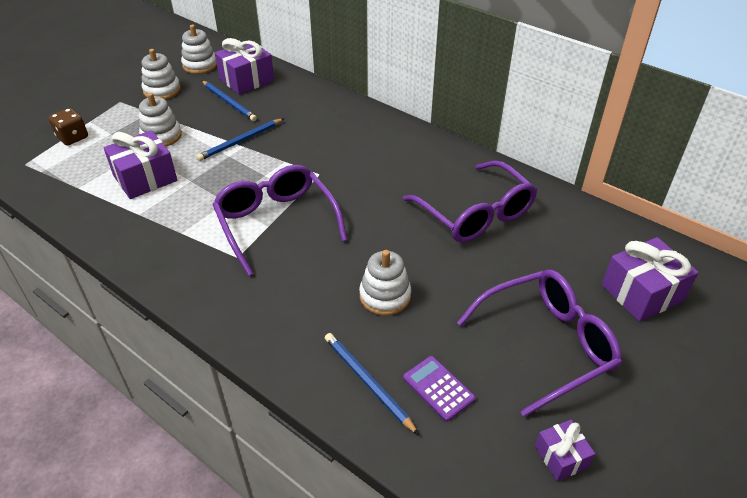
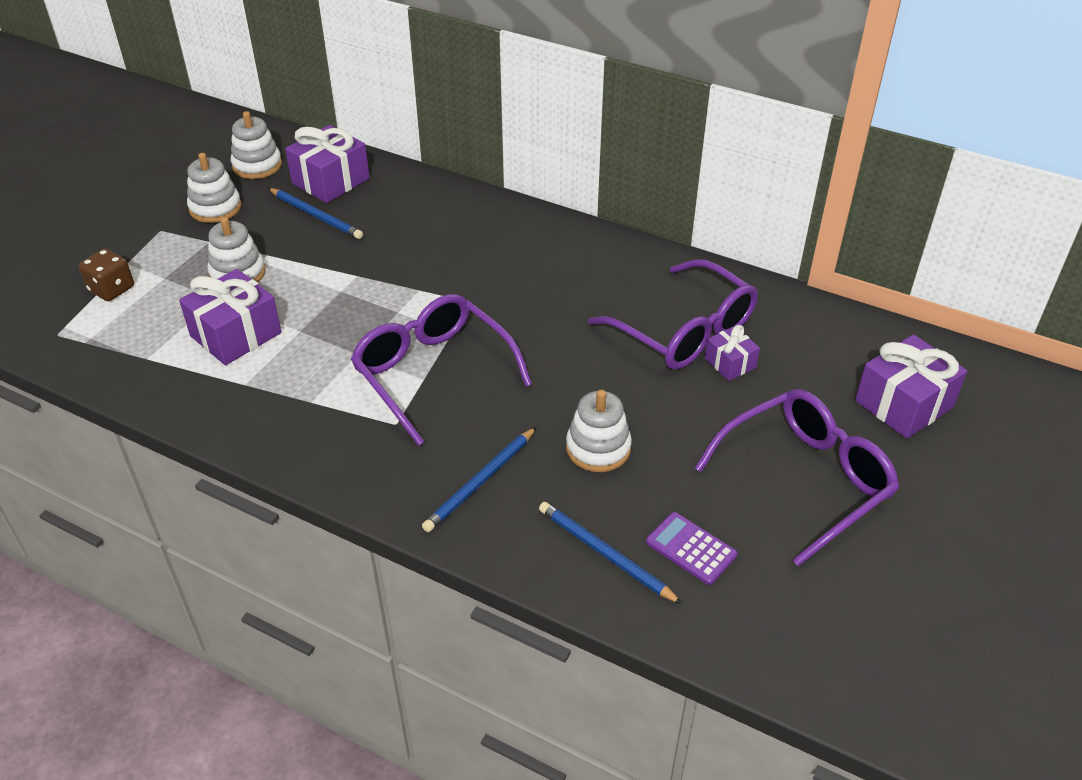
camera: 10 degrees left, 0 degrees up
(240, 141) = (350, 269): blue pencil -> blue pencil (480, 482)
(561, 457) = (848, 604): purple gift -> purple gift (730, 363)

